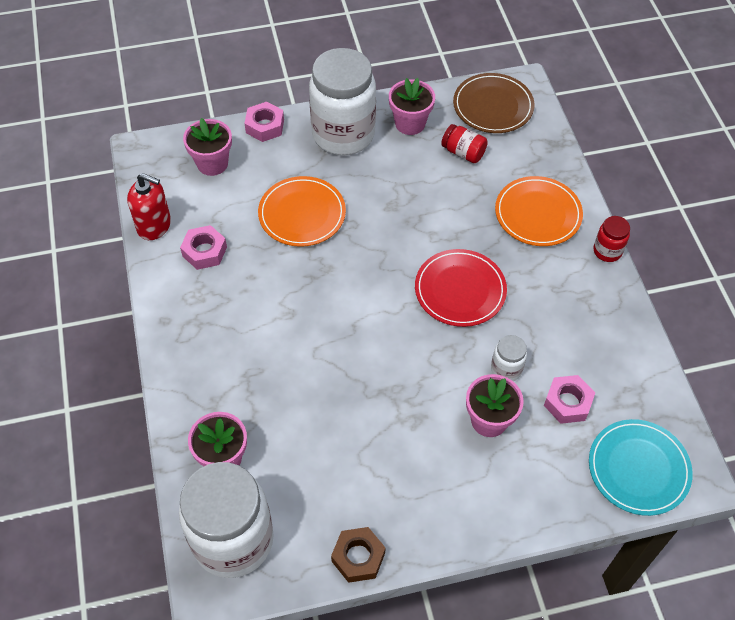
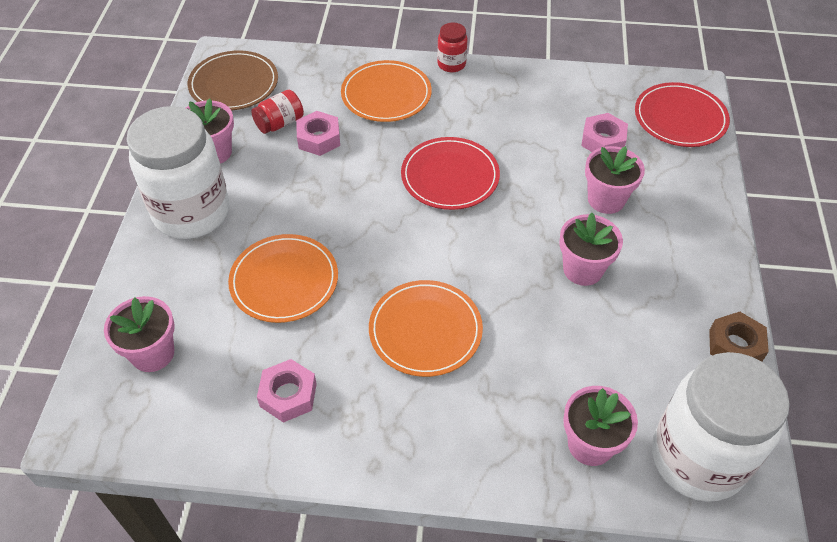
camera: 70 degrees left, 5 degrees down
(154, 225) = (216, 445): red soap dispenser -> none
(265, 126) = (129, 283): pink nut -> pink nut (319, 139)
(289, 318) = (425, 330): none -> orange plate
(396, 417) = (583, 269): none -> pink flower pot
(506, 369) = (554, 171): white jar -> none
(638, 468) = (680, 118): turquoise plate -> red plate

